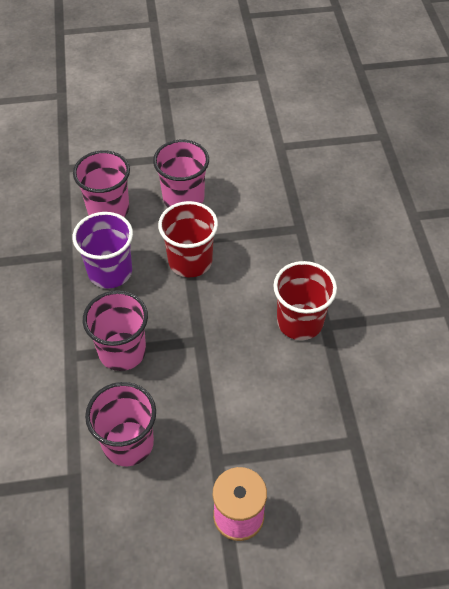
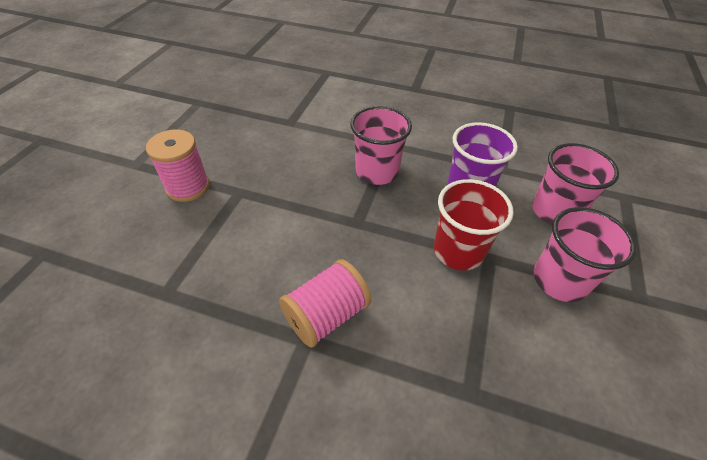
camera: 115 degrees right, 5 degrees down
(128, 443) = (294, 151): pink cup -> none
(300, 322) = (326, 315): red cup -> pink spool

